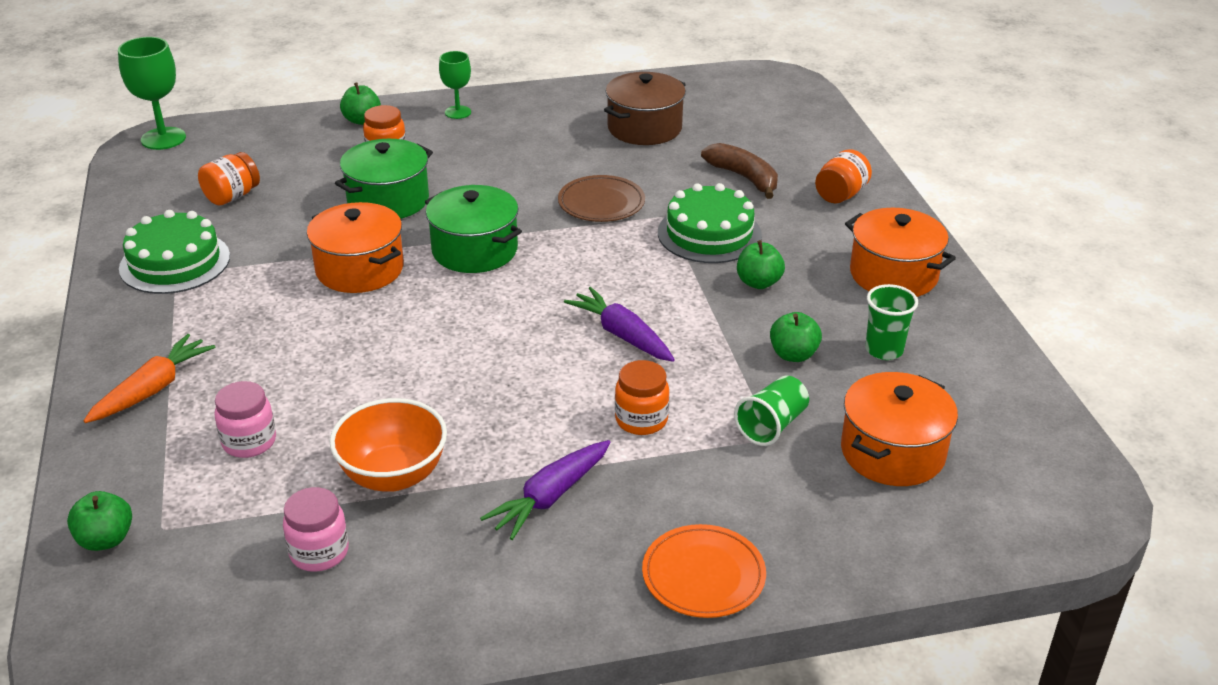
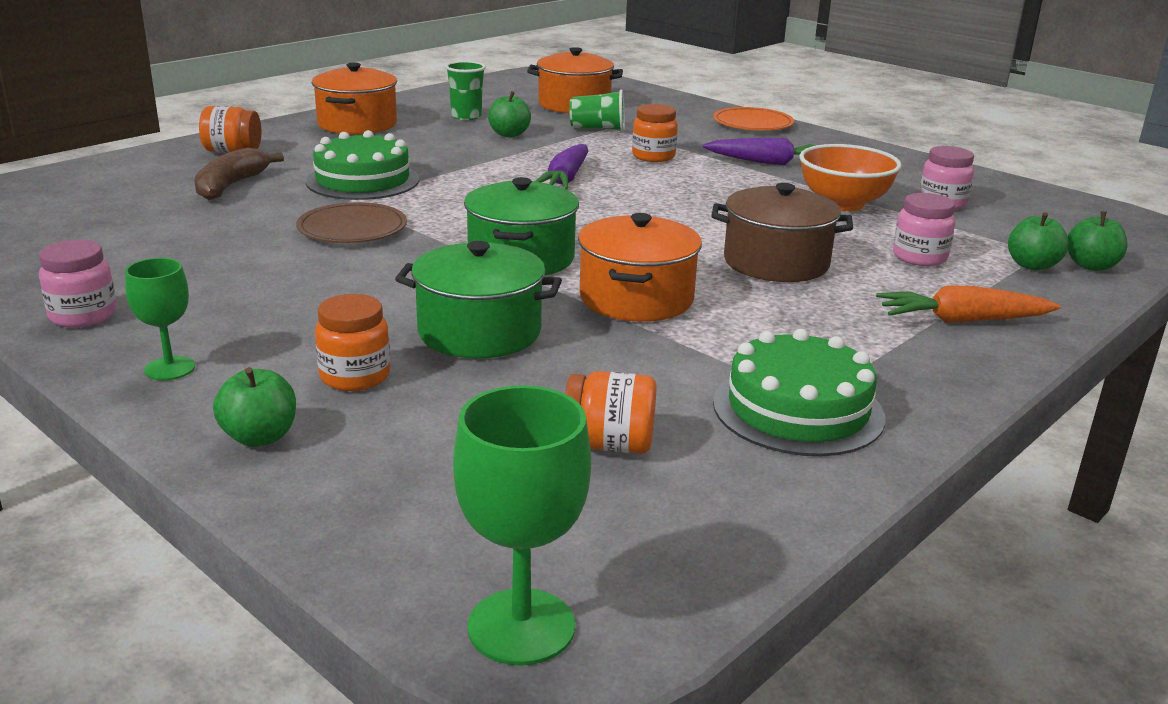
camera: 125 degrees left, 10 degrees down
(550, 101) = (83, 316): none -> pink jar
(644, 128) = (138, 246): brown pot -> brown pot (776, 262)
(758, 282) = (424, 155): green apple -> green apple (1032, 265)

